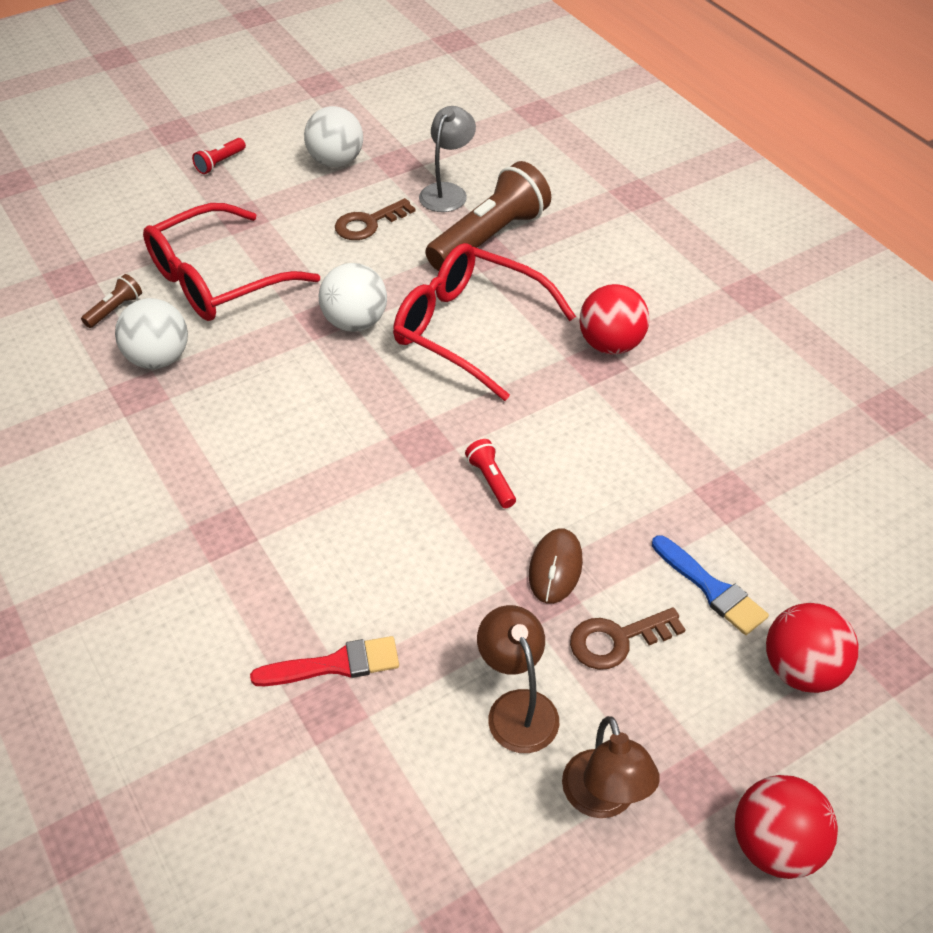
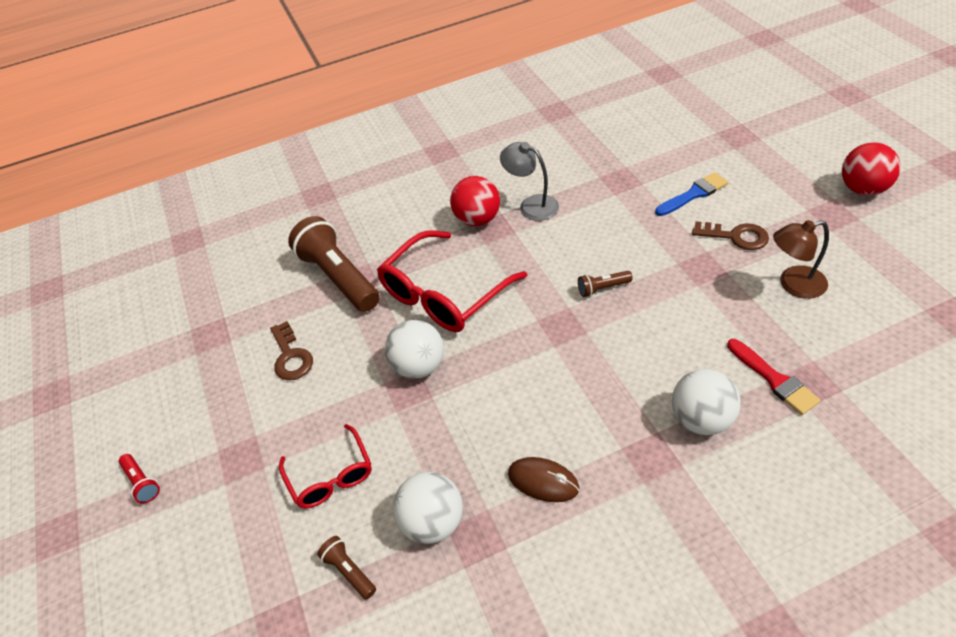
camera: 75 degrees left, 0 degrees up
(217, 280) = (331, 476): red glasses -> red glasses, size x0.58
(335, 665) = (774, 379): red brush -> red brush turned 150 degrees clockwise
(336, 162) = (189, 381): white ball -> white ball (701, 419)
(447, 192) = (269, 301): grey lamp -> grey lamp (531, 205)
(491, 480) = (602, 288): red flashlight -> brown flashlight
(555, 568) = (681, 260): brown mouse -> brown mouse (543, 481)
(604, 799) = (851, 251): brown lamp -> none
(617, 640) = (736, 236): brown key -> brown key turned 60 degrees counterclockwise
(802, 670) = (748, 167): red ball -> none

